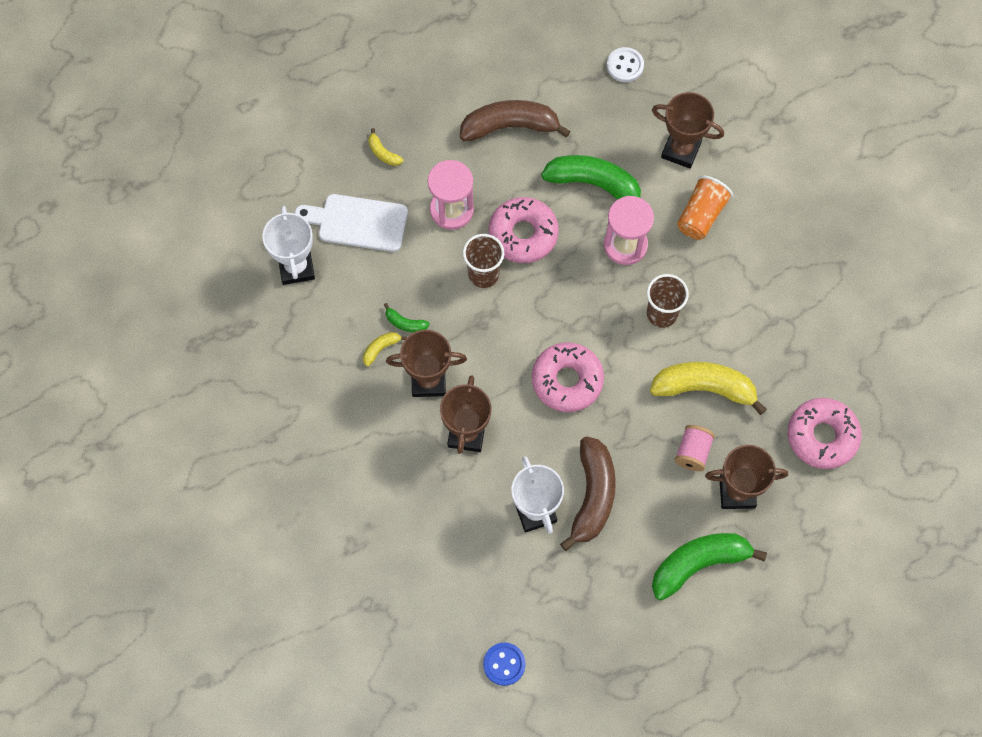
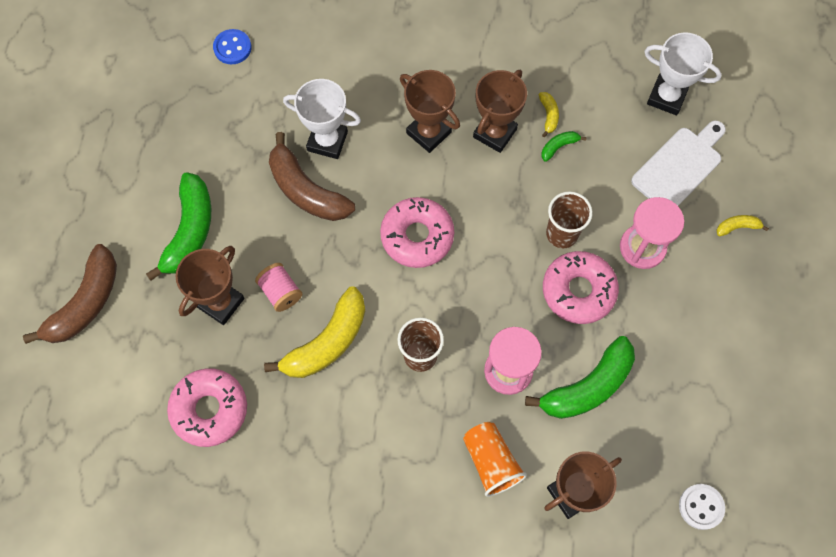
camera: 125 degrees right, 0 degrees up
(510, 126) = (698, 352): brown banana -> brown banana (85, 303)

